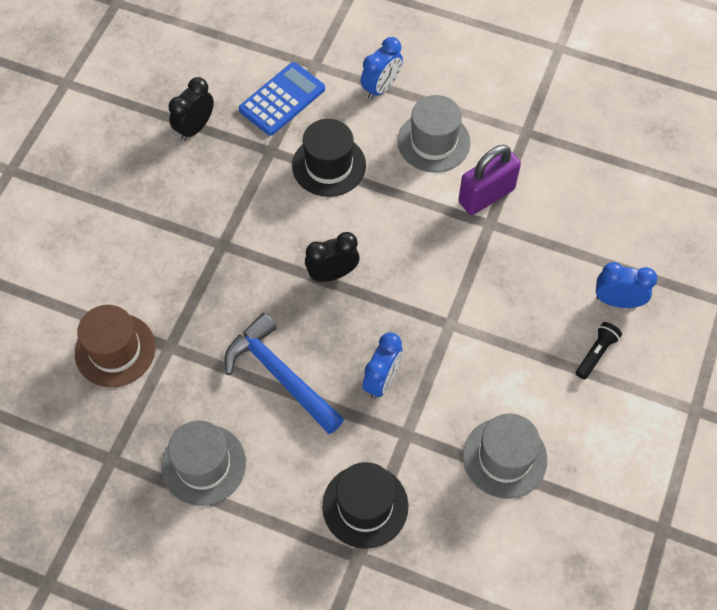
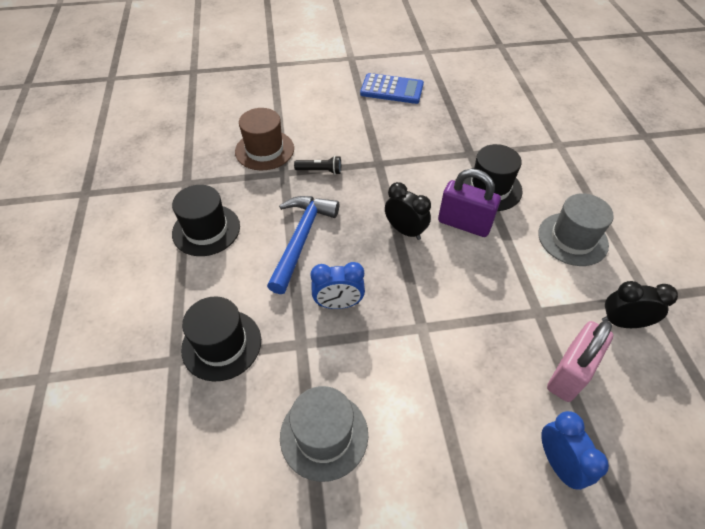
camera: 60 degrees right, 10 degrees down
(195, 128) = (451, 113): black clock -> black clock (622, 322)
(203, 464) = (206, 230): grey hat -> black hat
(282, 99) = (515, 141): blue calculator -> blue calculator (392, 89)
(381, 88) = (583, 187): blue clock -> none
(486, 196) = (561, 297): purple padlock -> purple padlock (464, 224)
(555, 241) = (569, 373): none -> pink padlock
(596, 353) = (486, 469): black flashlight -> black flashlight (320, 171)

